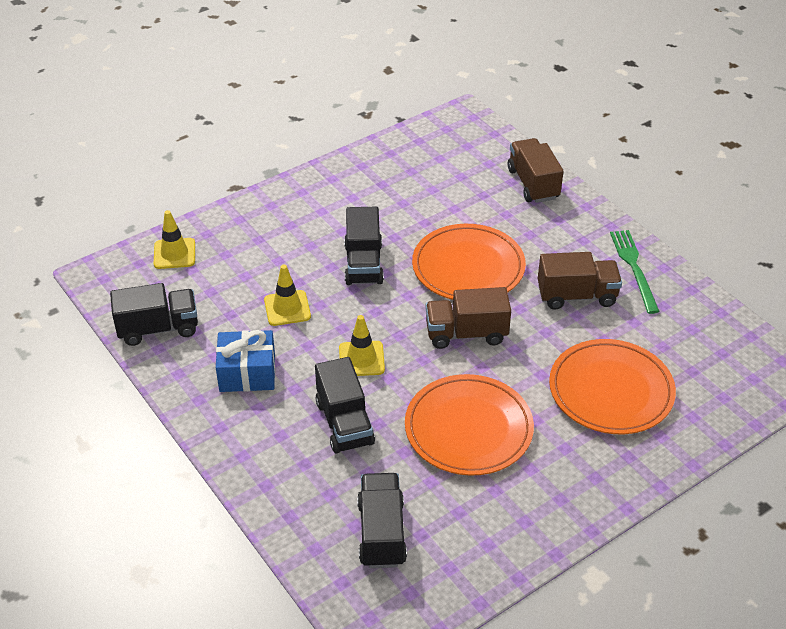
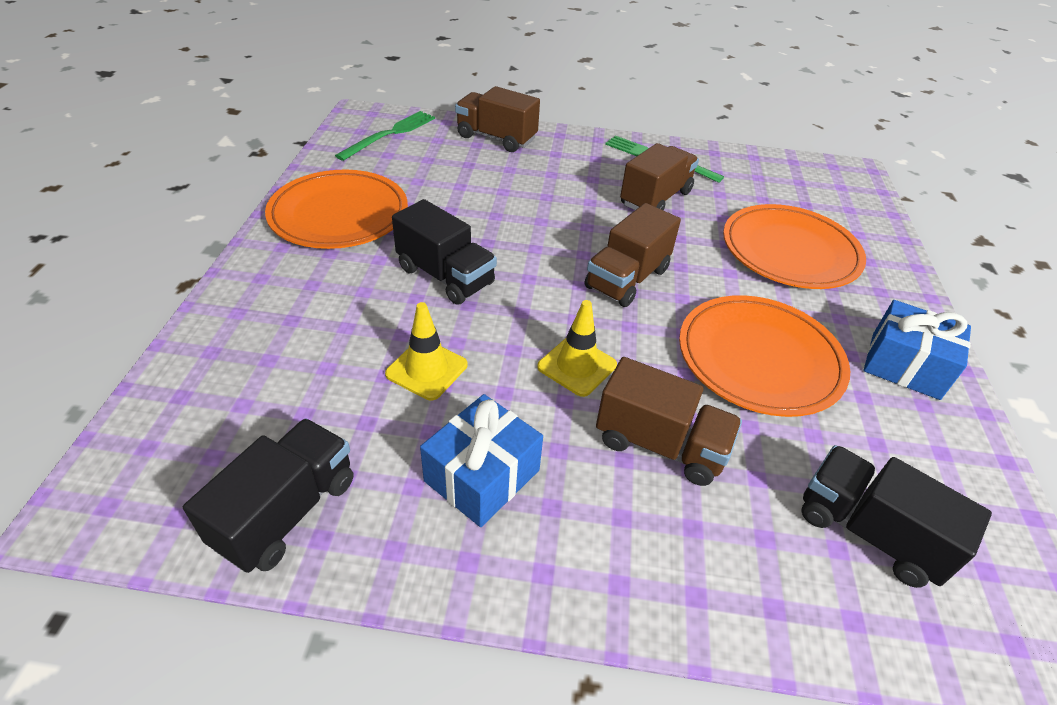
camera: 50 degrees left, 0 degrees up
(174, 254) = (191, 401): yellow traffic cone -> none
(344, 423) = (660, 444): black truck -> brown truck
(462, 142) = (390, 134): none -> green fork
(468, 267) = (543, 225): orange plate -> orange plate (339, 214)
(554, 498) = (905, 365): none -> blue gift

